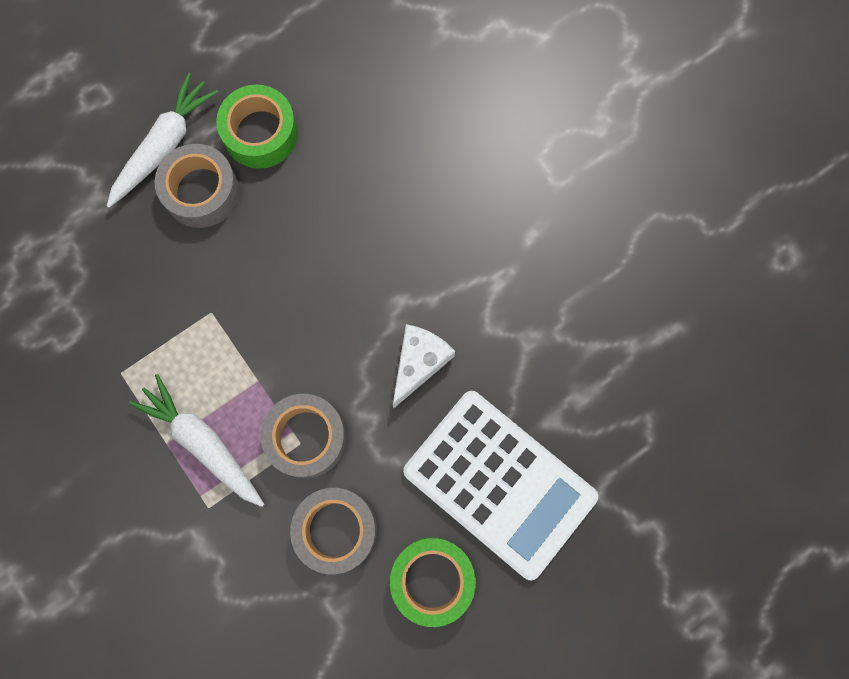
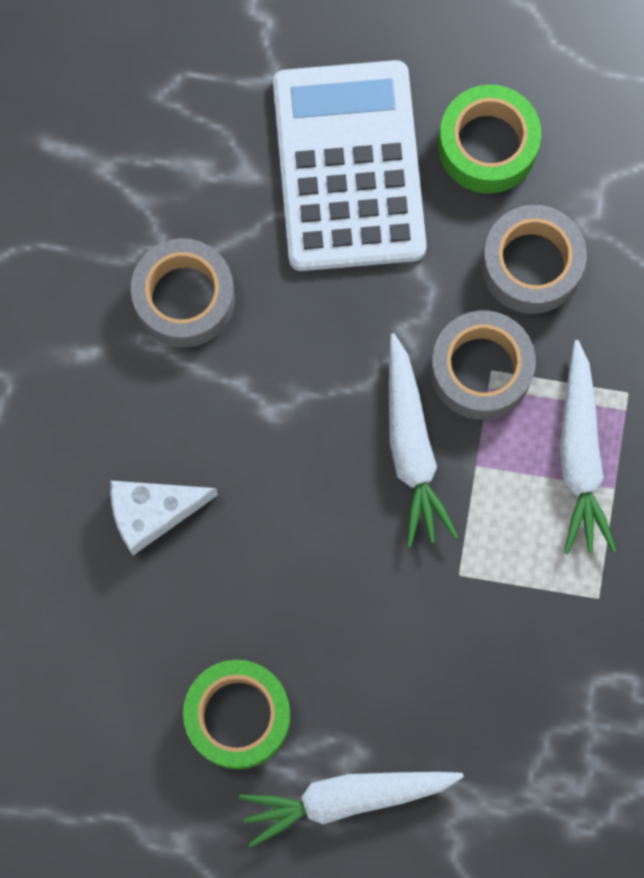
camera: 135 degrees left, 0 degrees up
(201, 191) = (354, 710): grey tape -> grey tape (184, 298)
(303, 356) = (411, 447): none -> white carrot
(419, 363) = (312, 337): white cheese -> white cheese (152, 513)

